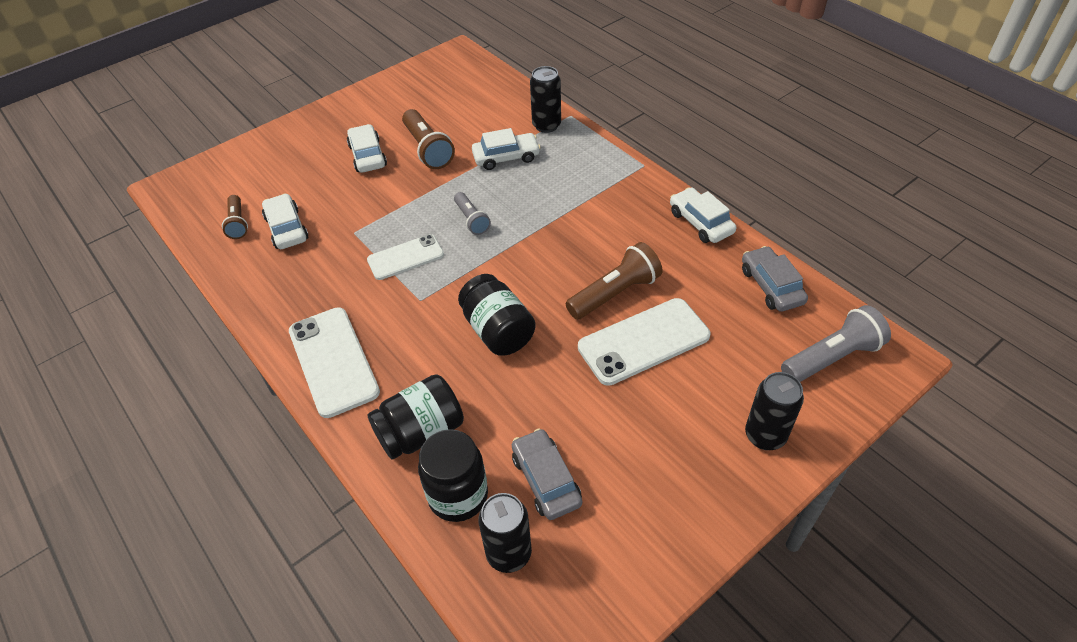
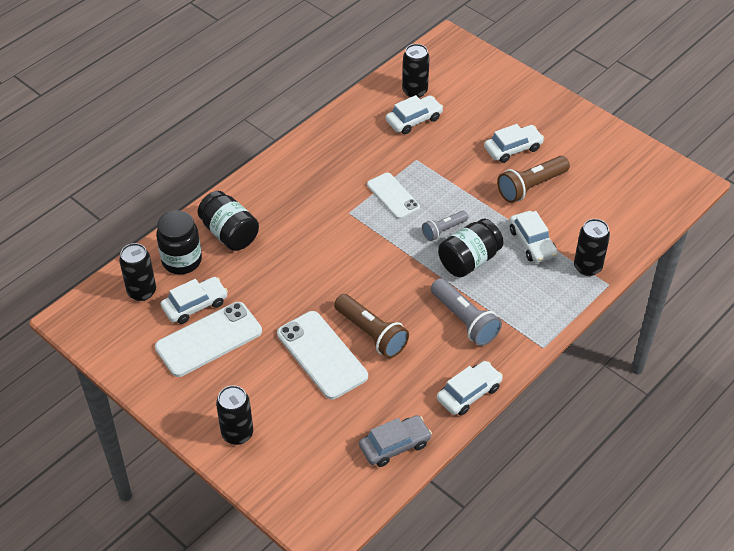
camera: 80 degrees right, 0 degrees up
(238, 223) = (414, 91): brown flashlight -> black can
(333, 361) = (286, 176): white phone -> white phone (209, 339)
(498, 331) = (323, 263): black jar -> black jar (469, 260)
(546, 480) = (195, 305): grey car -> white car
(832, 357) = (317, 485): grey flashlight -> grey flashlight (464, 320)

